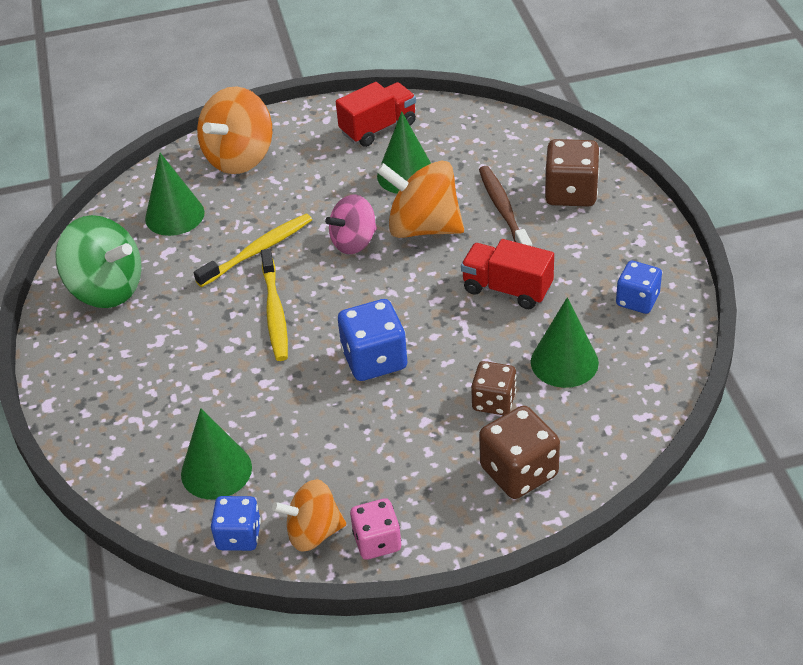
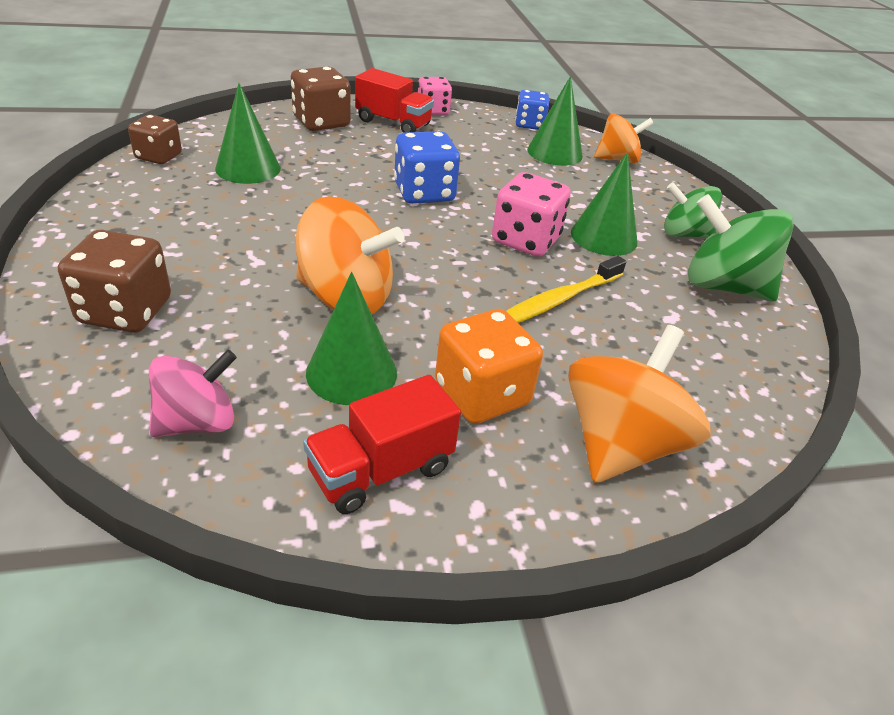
camera: 175 degrees right, 5 degrees down
(111, 349) = (684, 234): none -> green spinning top
(174, 215) = (684, 361): green cone -> green cone (604, 237)
(275, 312) = (525, 240): yellow toothbrush -> pink dice
(313, 532) = (477, 119): orange spinning top -> orange spinning top (617, 159)
(321, 173) = (482, 394): none -> orange dice
(354, 242) = (437, 293): pink spinning top -> pink spinning top (197, 422)
(494, 401) = (324, 155): brown dice -> brown dice (159, 156)
(503, 211) = (232, 302): brown toothbrush -> none
(507, 289) = (272, 224): red truck -> red truck (393, 123)
(637, 300) = (141, 197): blue dice -> none

